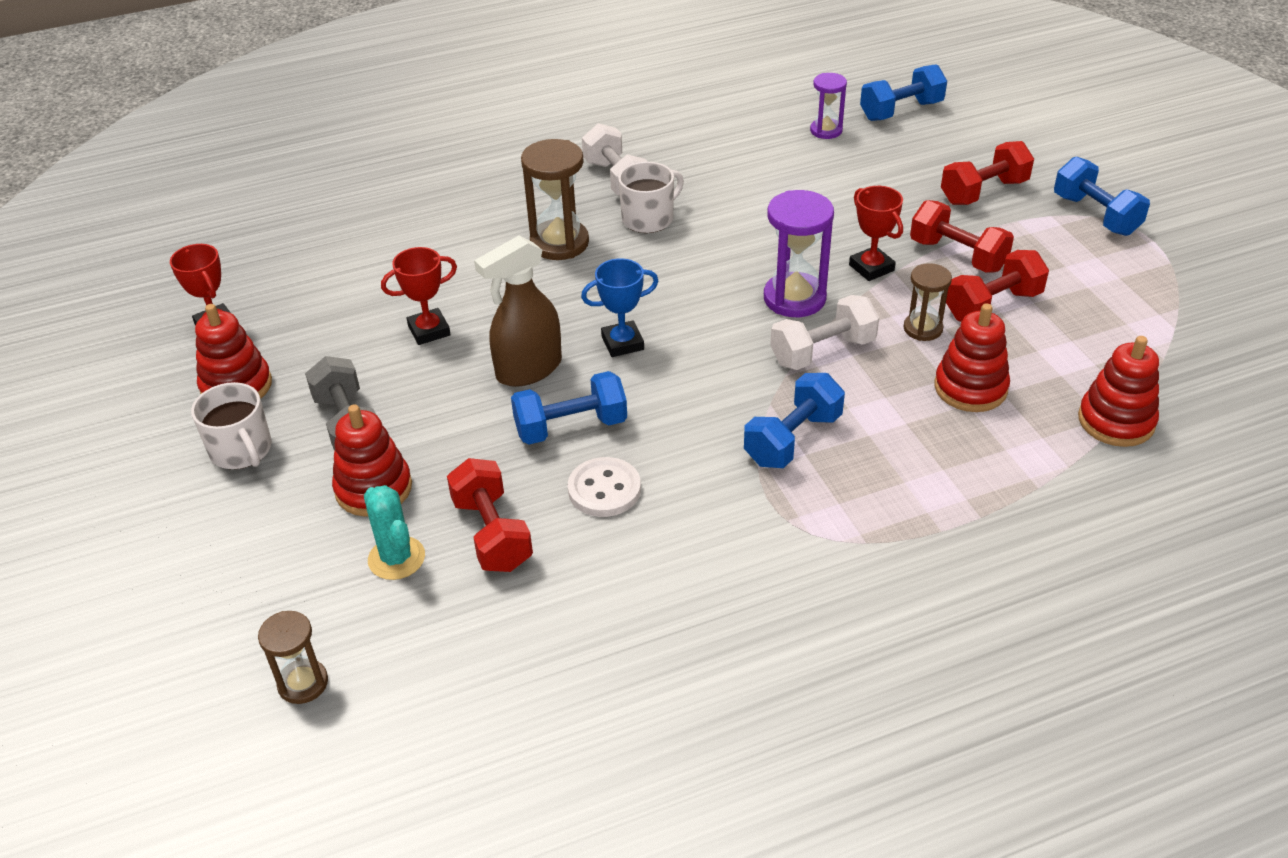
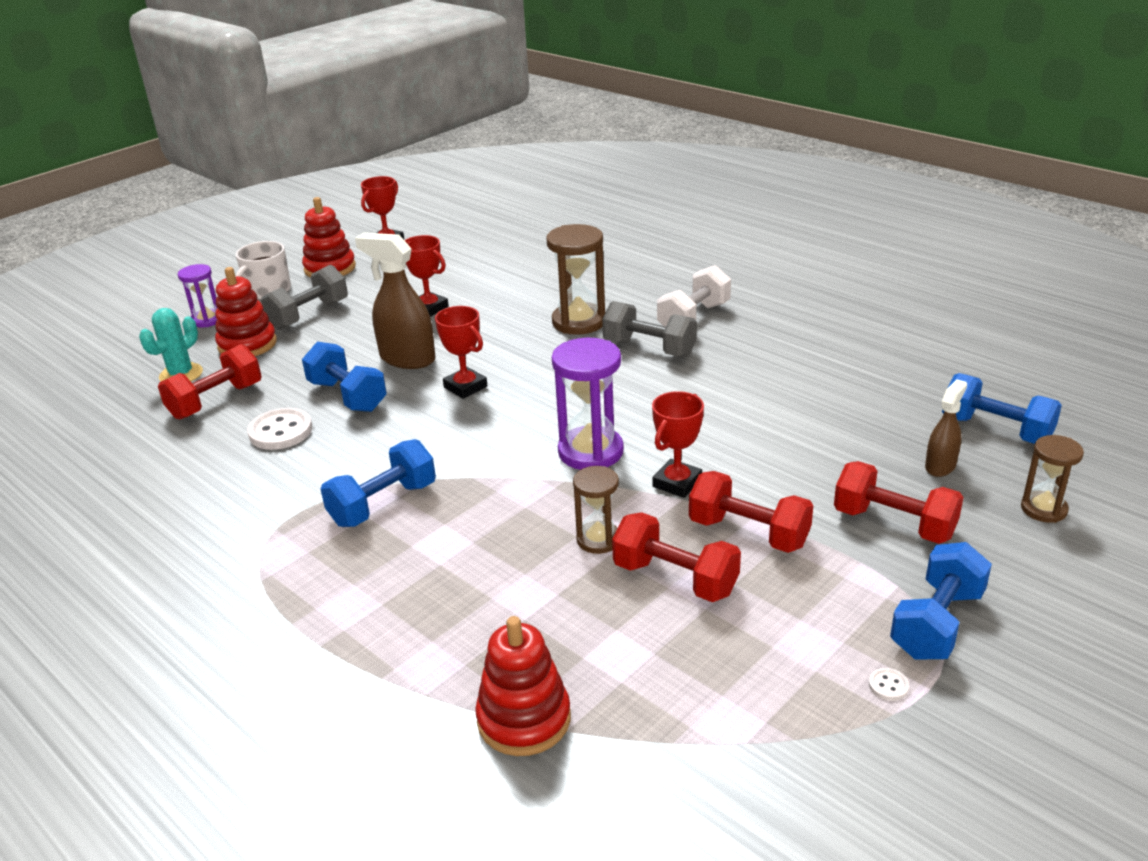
camera: 65 degrees right, 10 degrees down
(303, 683) = (61, 381): brown hourglass -> brown hourglass (1043, 509)
(622, 343) = (465, 387): blue trophy -> red trophy
(649, 219) = (649, 348): white mug -> grey dumbbell
(793, 439) = (383, 504): blue dumbbell -> blue dumbbell turned 60 degrees counterclockwise
(822, 351) = (519, 488): white dumbbell -> none
(826, 130) = (898, 395): purple hourglass -> purple hourglass (207, 320)
(929, 148) = (940, 466): none -> brown spray bottle
(957, 255) = (748, 533): red dumbbell -> red dumbbell turned 75 degrees counterclockwise
(970, 388) = (519, 594): red stacking toy -> none
(1145, 255) = (888, 685): none -> white button

